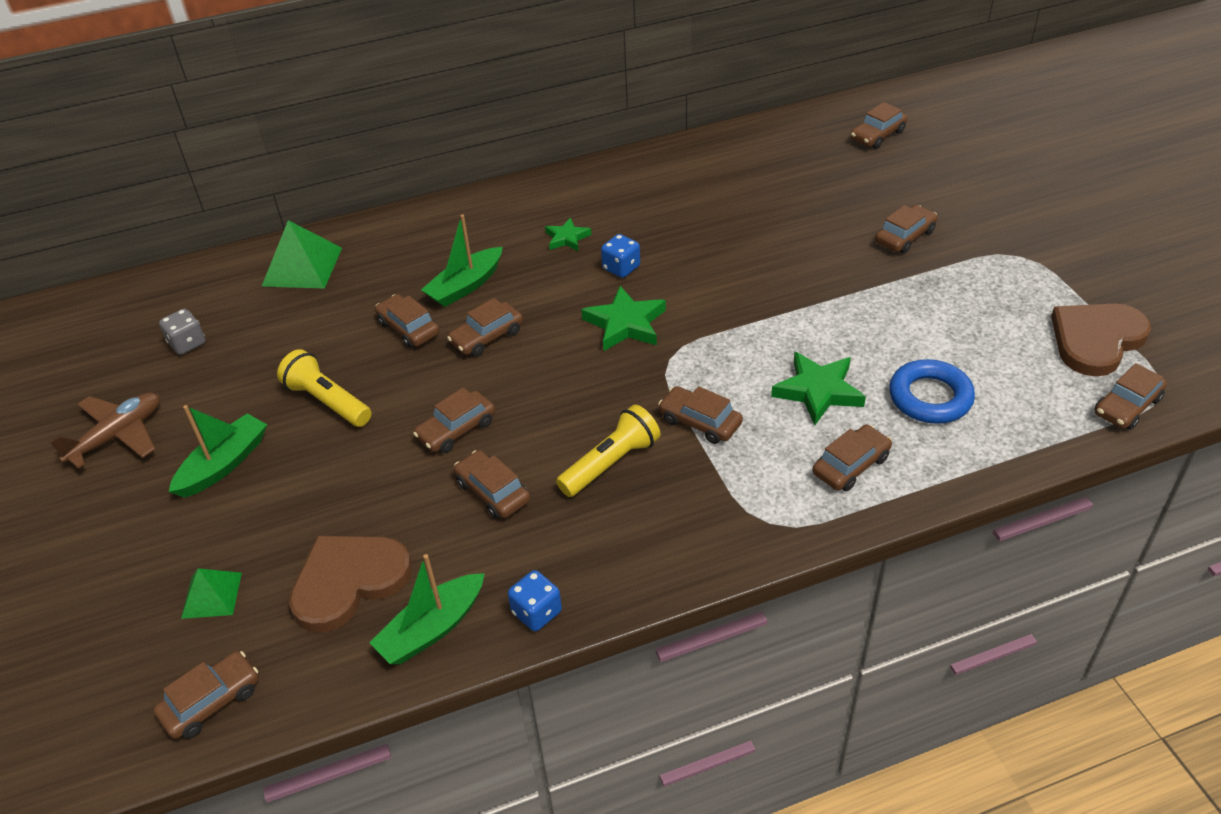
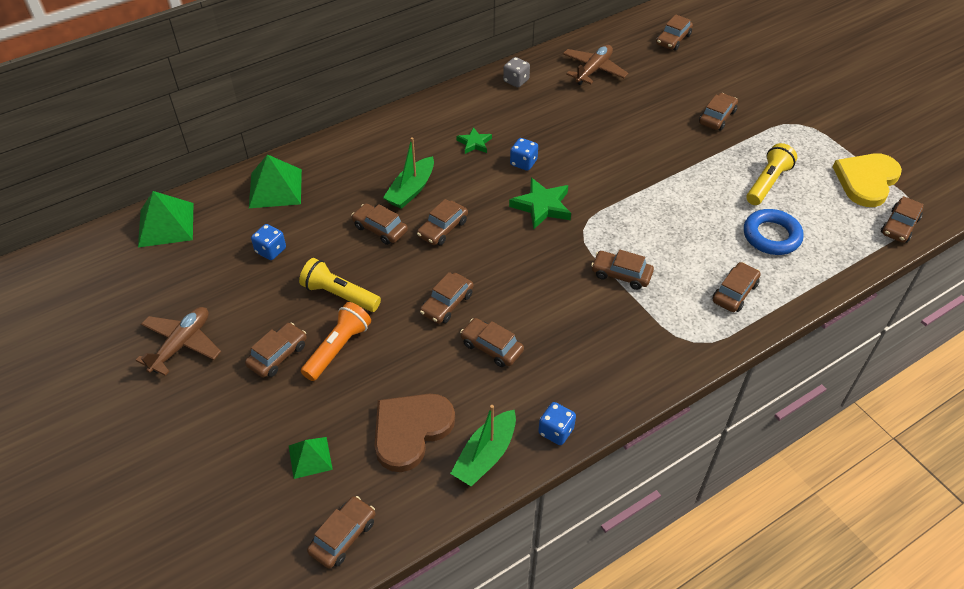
camera: 15 degrees left, 5 degrees up
(158, 294) = (166, 224): none -> green pyramid
(187, 343) = (207, 262): grey dice -> grey dice (516, 81)
(224, 464) = (278, 355): green boat -> brown car
(267, 338) = (271, 250): none -> blue dice
(299, 466) = (338, 348): none -> orange flashlight
(610, 463) = (569, 314): yellow flashlight -> yellow flashlight (767, 183)
(755, 164) = (593, 70): none -> brown plane
(818, 391) = (695, 241): green star -> none
(1096, 340) = (866, 181): brown heart -> yellow heart

